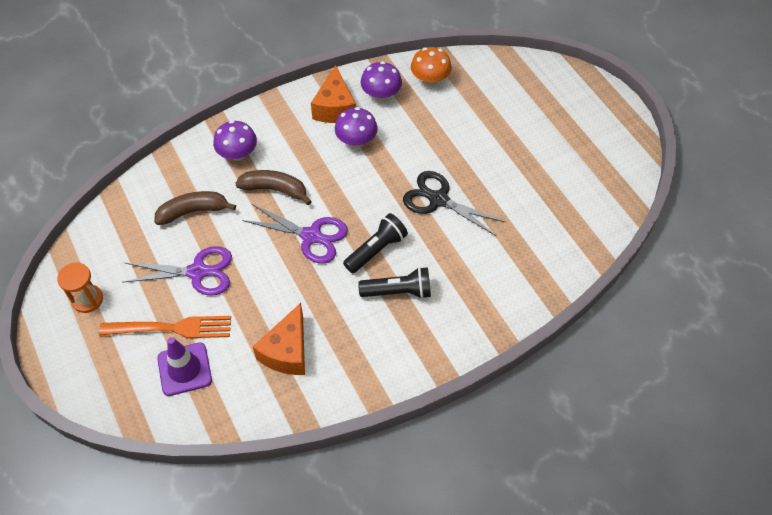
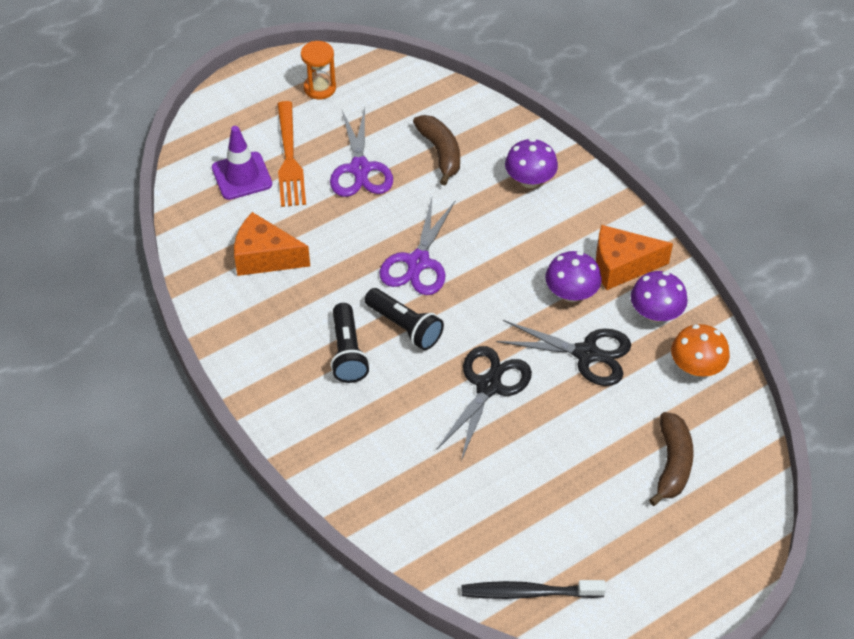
camera: 85 degrees right, 5 degrees down
(275, 189) = (481, 221): brown banana -> brown banana (672, 464)
(414, 138) = (586, 354): none -> black scissors
(611, 193) = (528, 593): none -> black toothbrush

